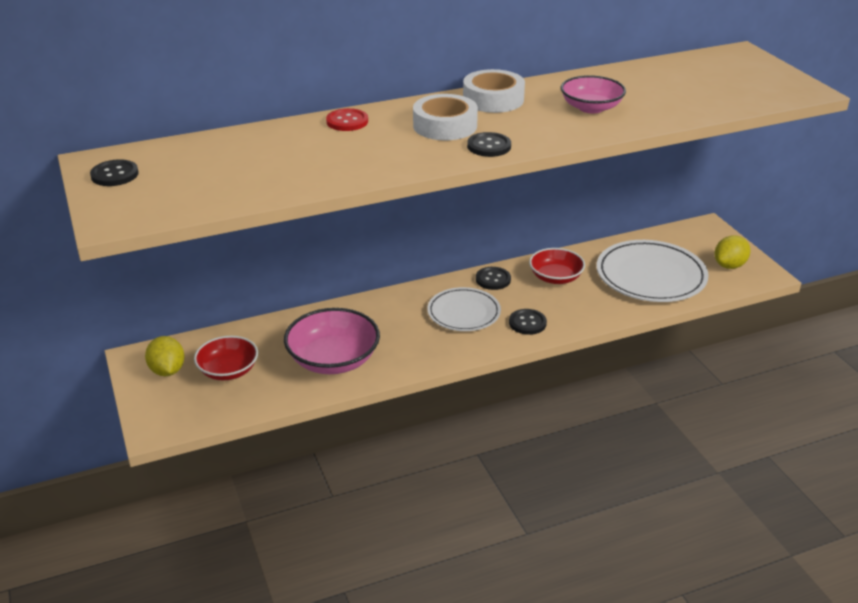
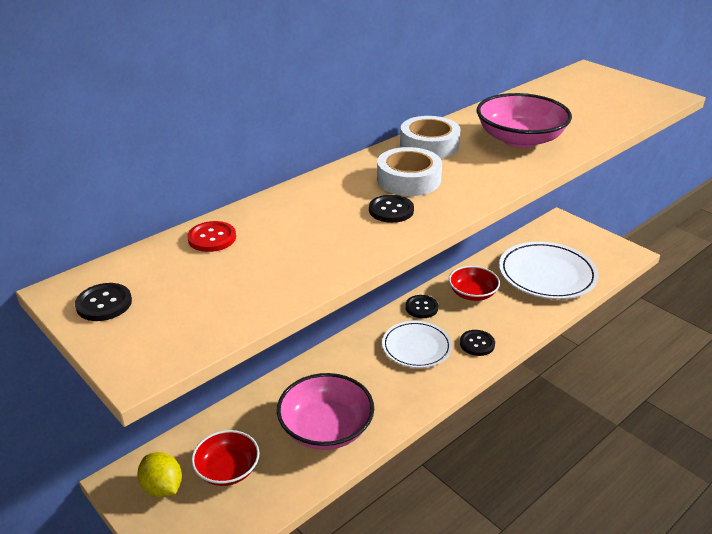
camera: 20 degrees left, 0 degrees up
(347, 121) = (312, 192): red button -> red button (212, 238)
(489, 146) = (466, 194): black button -> black button (391, 210)
(591, 108) = (520, 139): pink bowl -> pink bowl, size x1.52
(729, 265) = (599, 251): yellow lemon -> none

